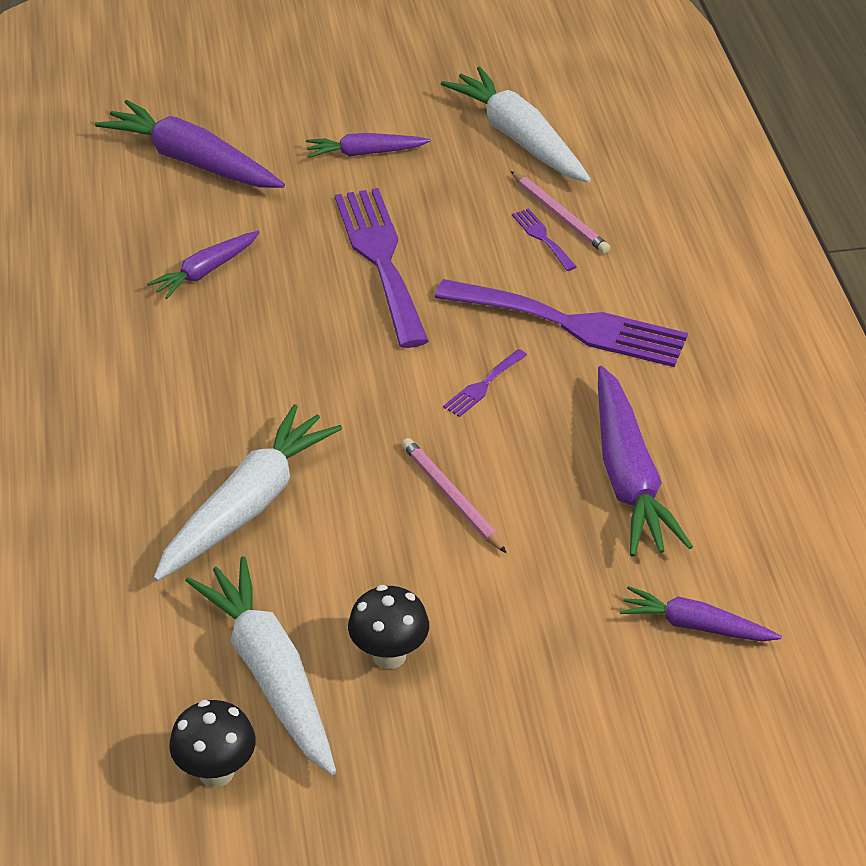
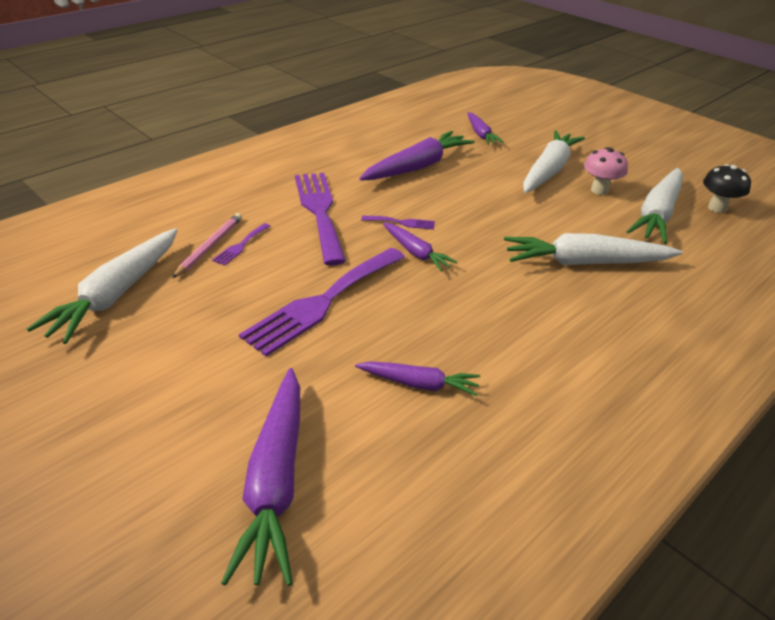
camera: 125 degrees left, 5 degrees down
(365, 153) = (187, 366): purple carrot -> purple carrot (416, 252)
(389, 655) = (599, 190): black mushroom -> pink mushroom
(451, 497) = (492, 205): pink pencil -> none
(497, 632) = (548, 171): none -> white carrot

